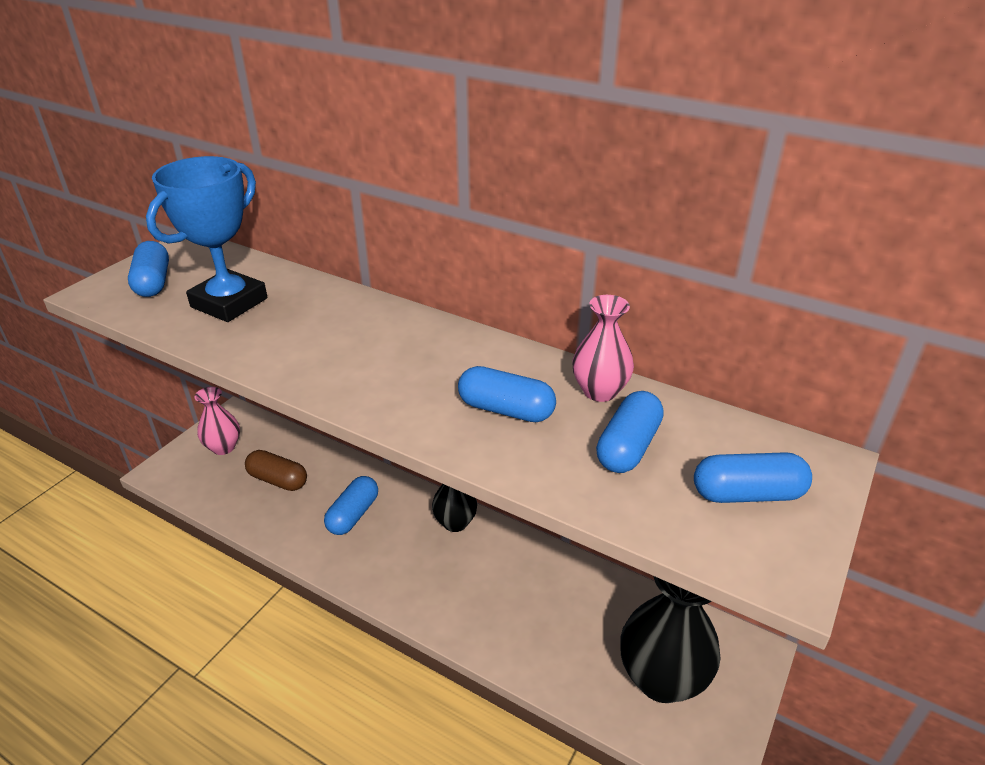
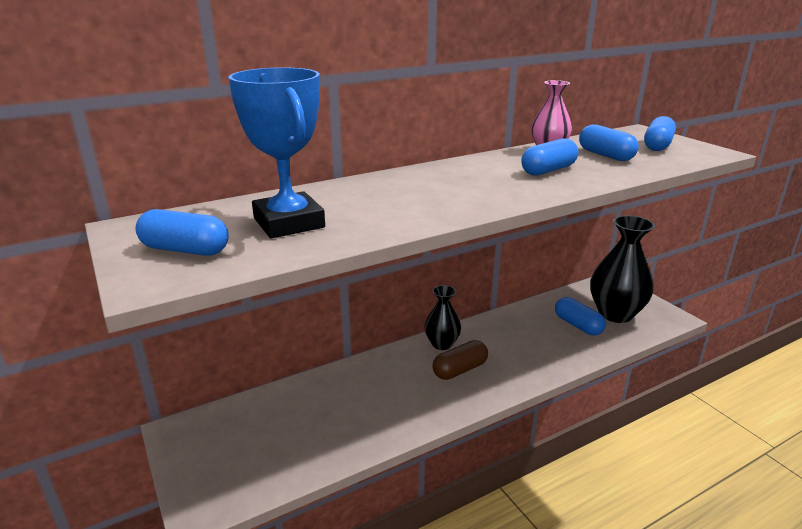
camera: 60 degrees left, 10 degrees down
(223, 447) = (217, 449): pink vase -> none
(278, 480) = (306, 422): brown capsule -> brown capsule (460, 370)
(353, 515) = (391, 389): blue capsule -> blue capsule (578, 325)

